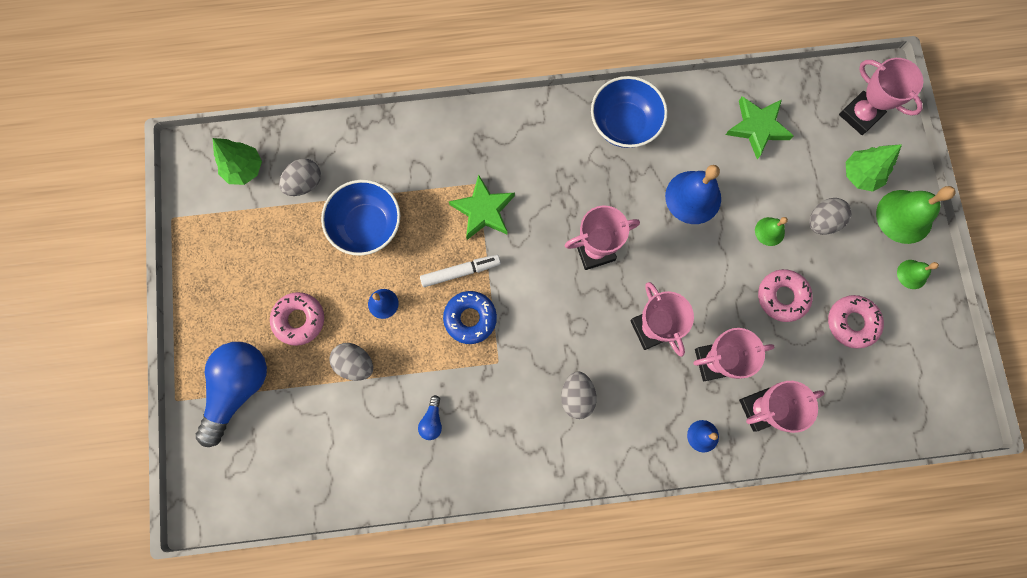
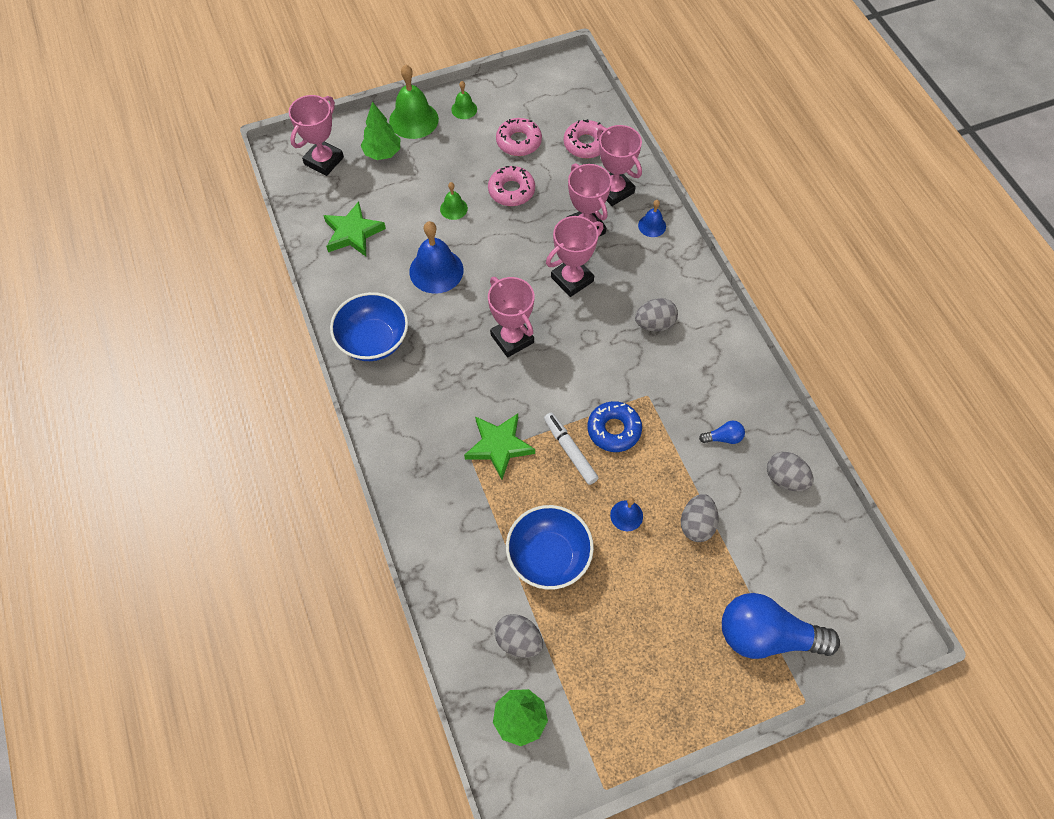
camera: 105 degrees left, 15 degrees down
(299, 320) = (672, 595): pink donut -> pink donut (586, 144)
(822, 221) = (434, 173): grey egg -> grey egg (785, 478)

